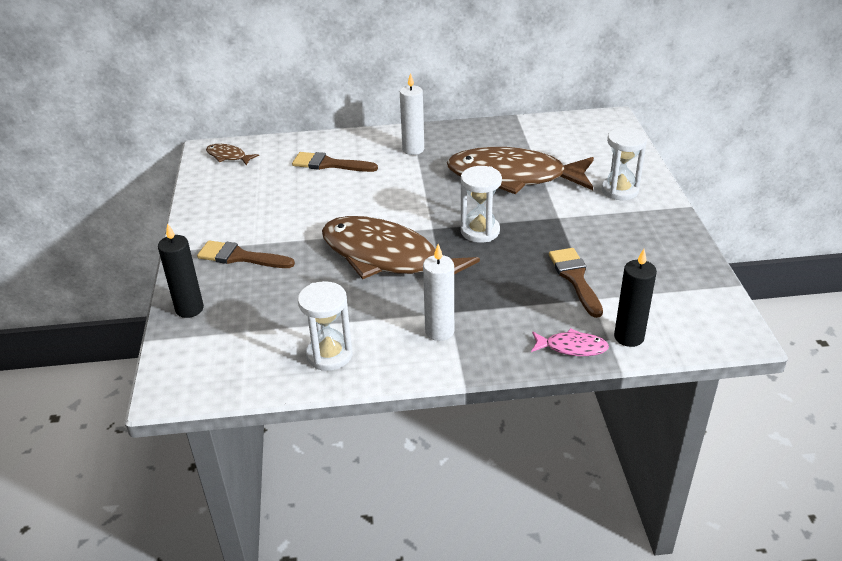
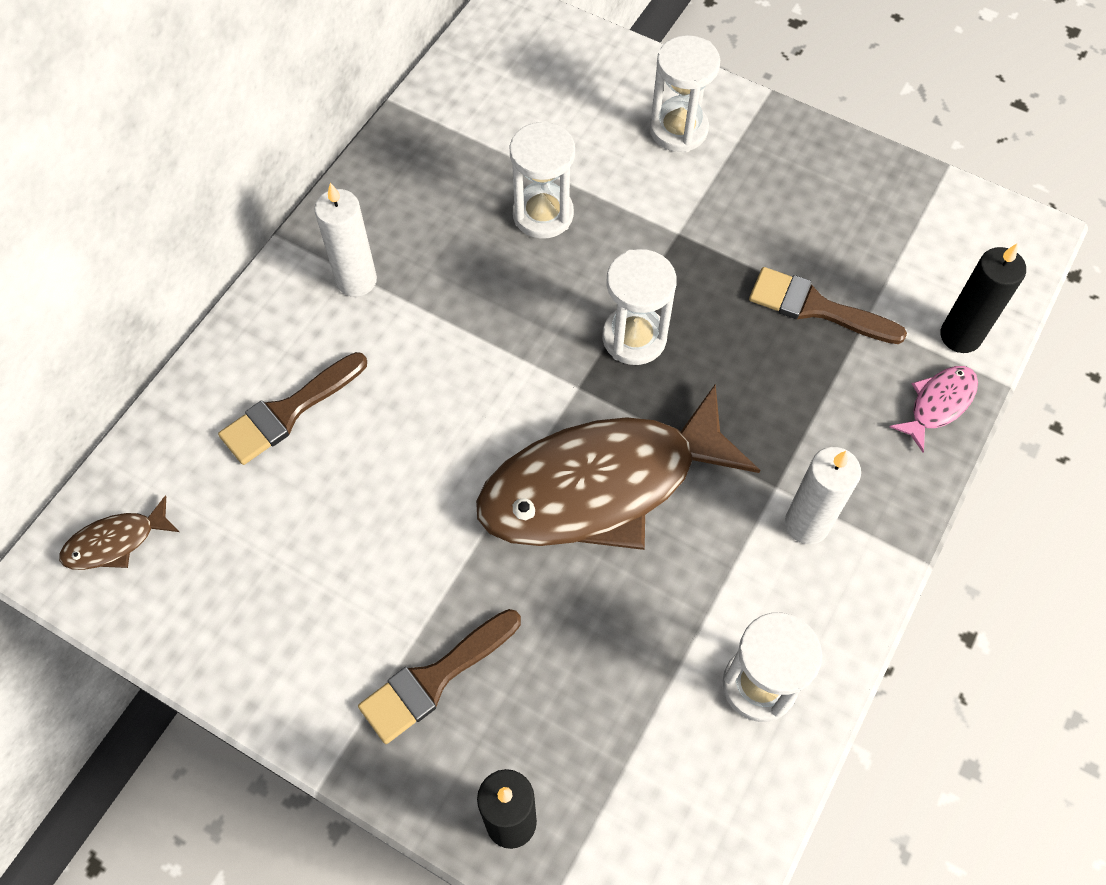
camera: 55 degrees left, 25 degrees up
(513, 177) = (543, 214): brown fish -> white hourglass

